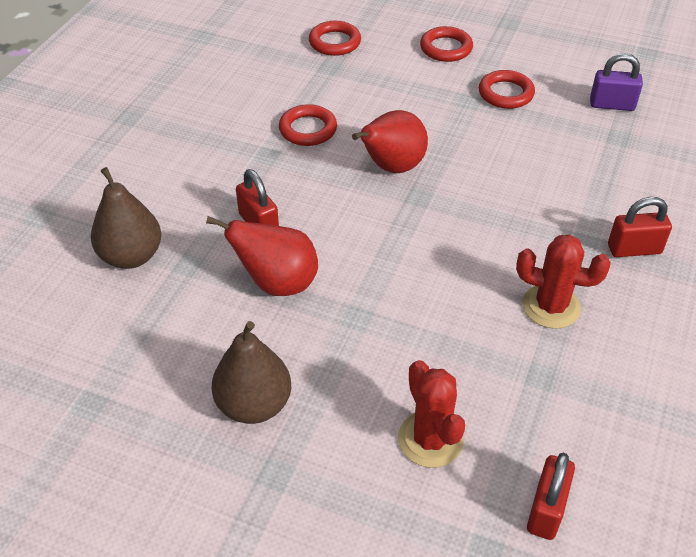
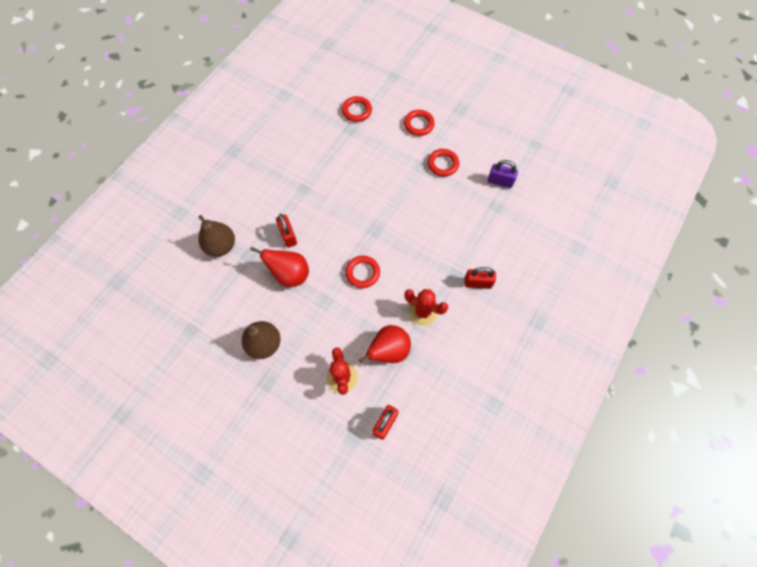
camera: 10 degrees right, 20 degrees up
(308, 129) = (327, 174): red ring -> red ring (362, 273)
(391, 167) = (365, 208): red pear -> red pear (388, 351)

